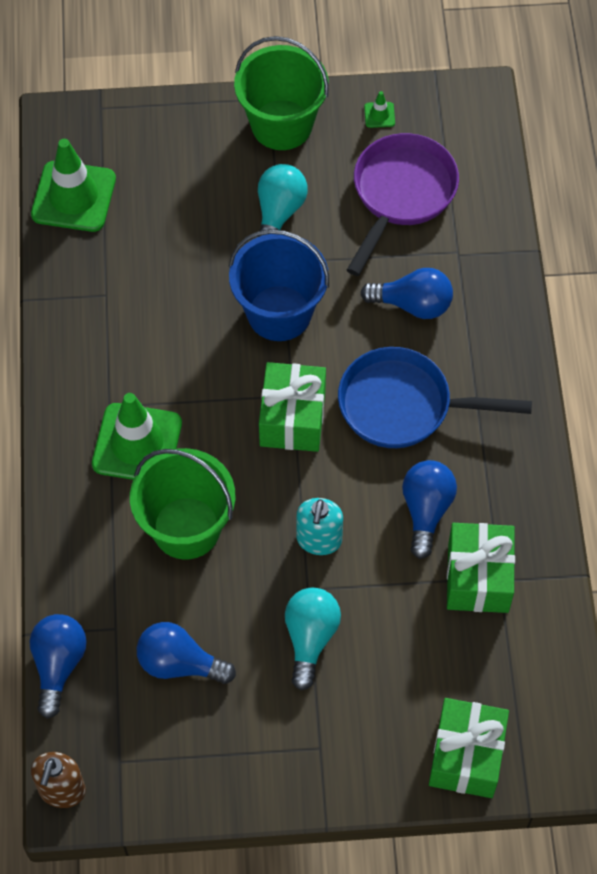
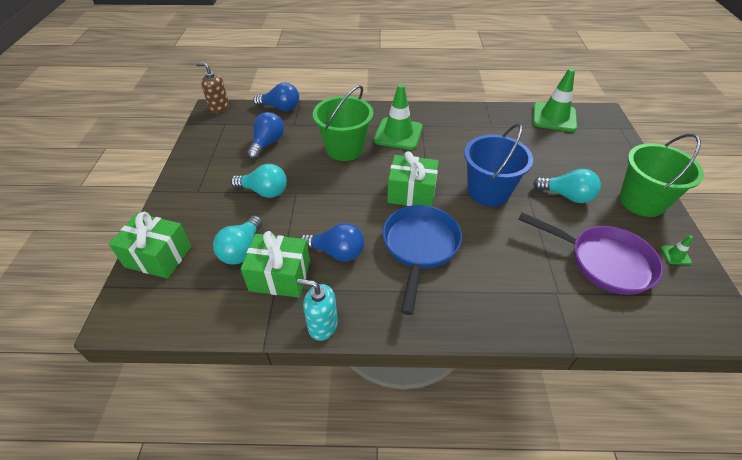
camera: 95 degrees right, 15 degrees down
(319, 540) = (326, 199): turquoise soap dispenser -> turquoise soap dispenser (322, 325)
(413, 304) = (504, 260): blue light bulb -> none
(438, 640) = (242, 250): none -> turquoise light bulb

